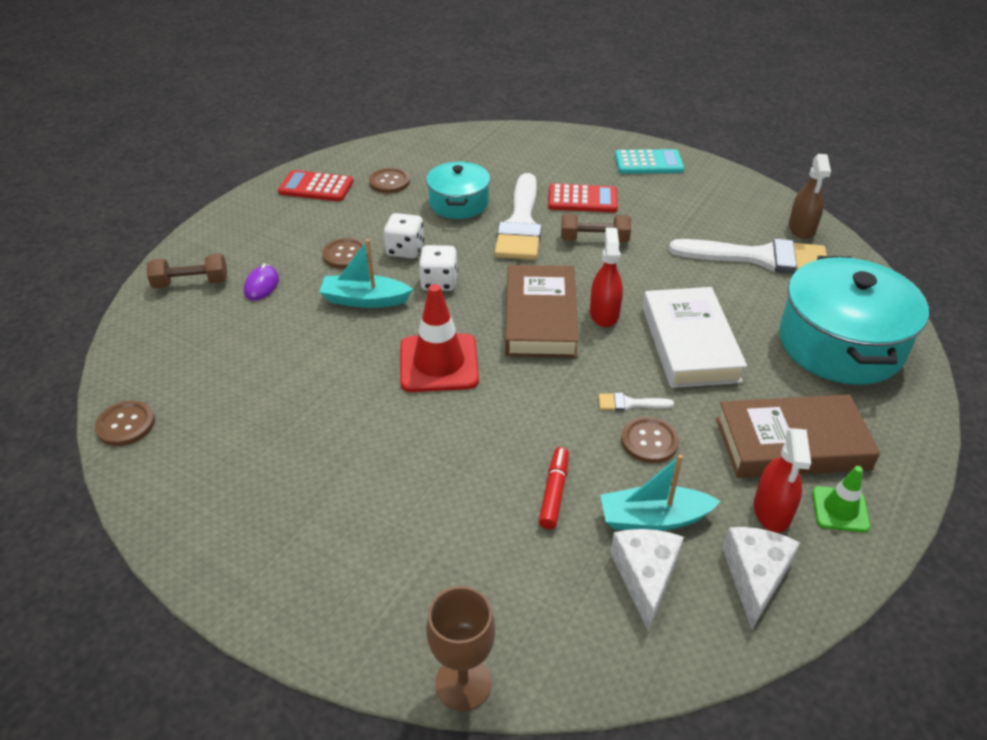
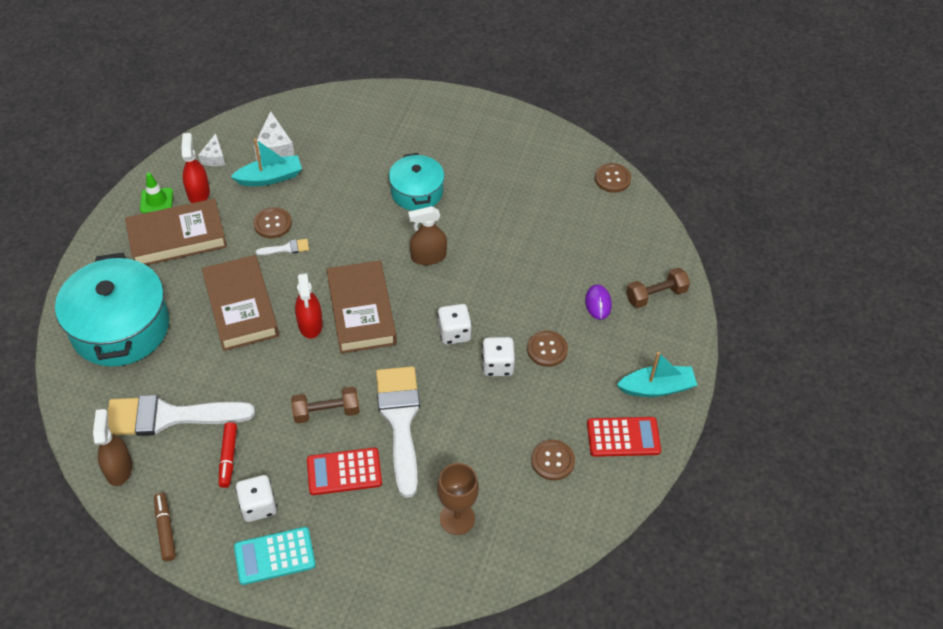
camera: 165 degrees right, 10 degrees up
(365, 300) = (507, 303): turquoise boat -> turquoise boat (656, 388)
(439, 363) = (428, 257): red traffic cone -> brown spray bottle
(458, 203) = (469, 440): turquoise pot -> turquoise pot (417, 192)
(463, 683) = (360, 92): brown goblet -> brown goblet (457, 518)
(554, 493) = (330, 182): red marker -> red marker (228, 457)
(663, 190) = (258, 506): none -> white dice
(689, 343) = (241, 307): white book -> brown book
(746, 187) = (165, 530): none -> brown marker
(755, 577) = (214, 157): white cheese -> white cheese, size x0.65

